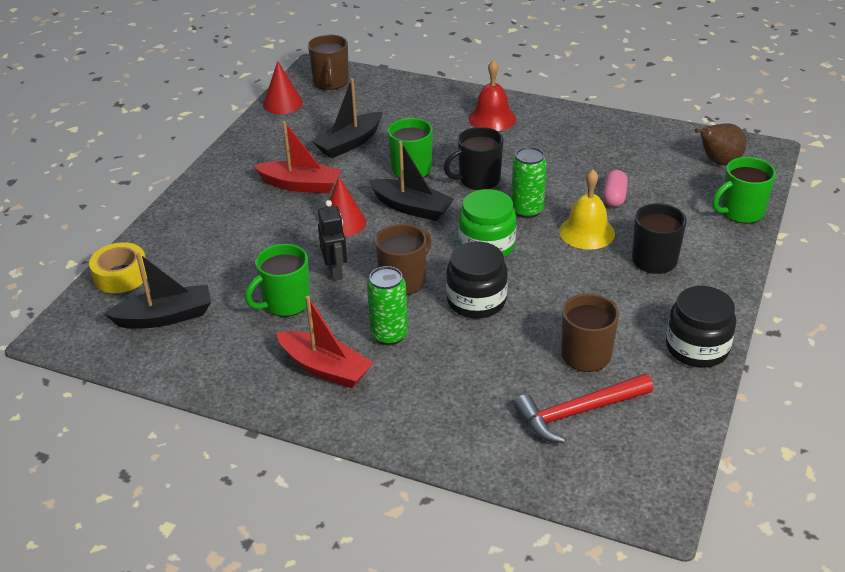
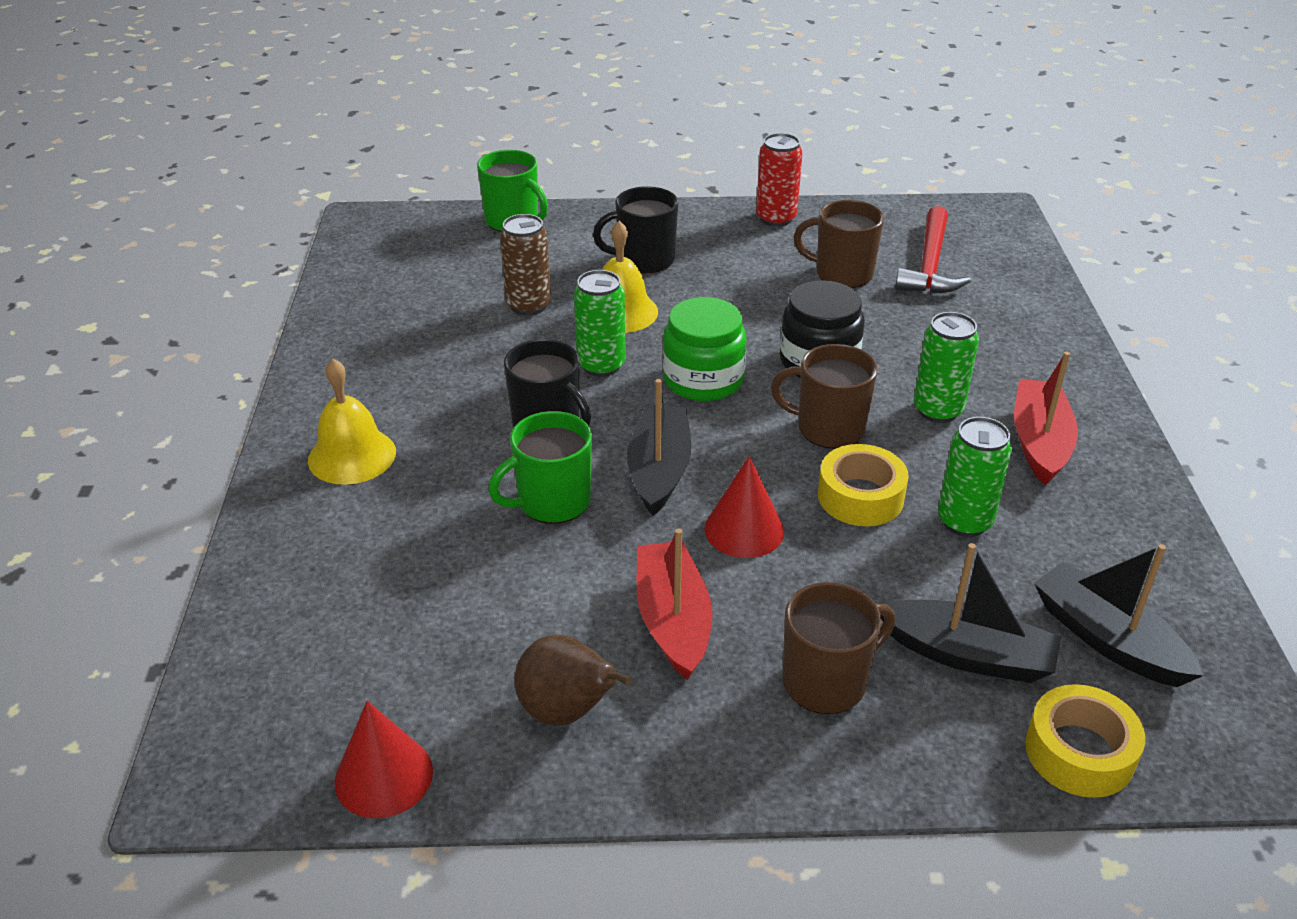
camera: 115 degrees left, 0 degrees up
(285, 303) = (964, 521): green mug -> green can
(331, 82) = (262, 726): brown mug -> brown mug (827, 681)
(335, 271) = (860, 497): black robot -> yellow tape
(350, 143) = (504, 605): black boat -> black boat (967, 654)
(492, 118) = (352, 455): red bell -> yellow bell
(577, 412) = (929, 265): red hammer -> red hammer turned 60 degrees clockwise
(614, 197) = (528, 305): pink capsule -> brown can
(697, 348) = (776, 218): black jar -> red can
(718, 162) = (405, 246): brown pear -> brown pear (567, 711)

